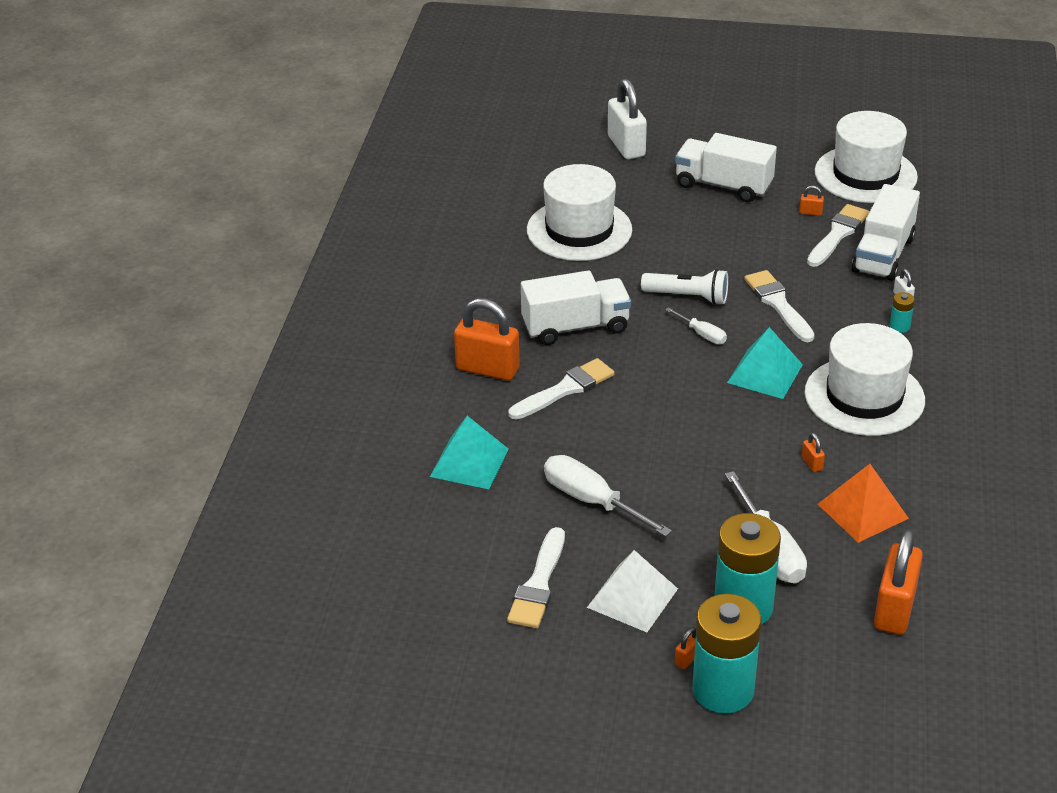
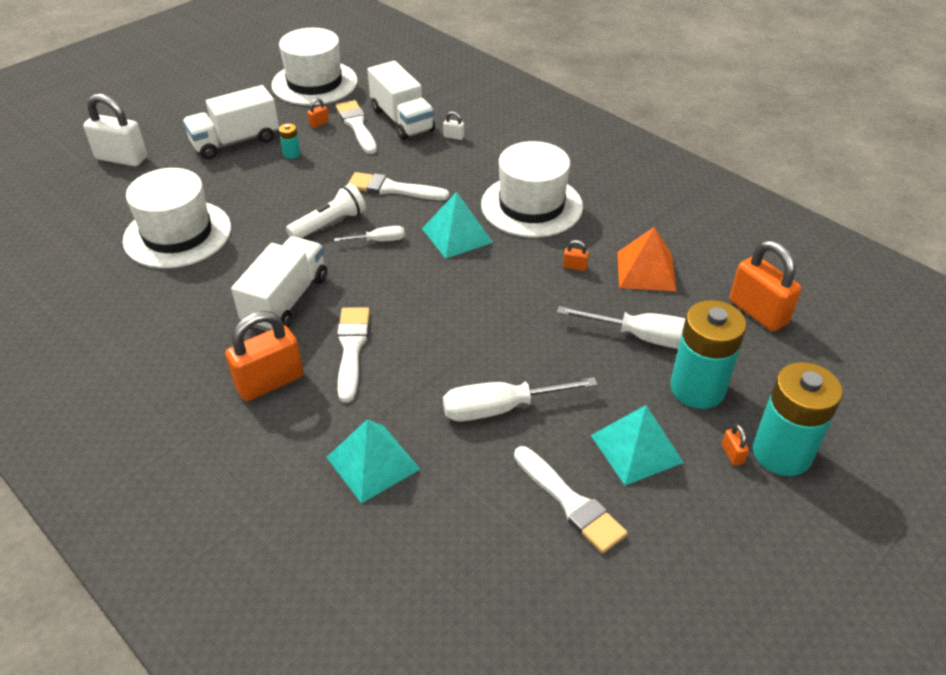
camera: 55 degrees left, 5 degrees up
(632, 598) = (636, 448): white pyramid -> turquoise pyramid
(899, 326) = (480, 153): turquoise battery -> turquoise battery (291, 154)

